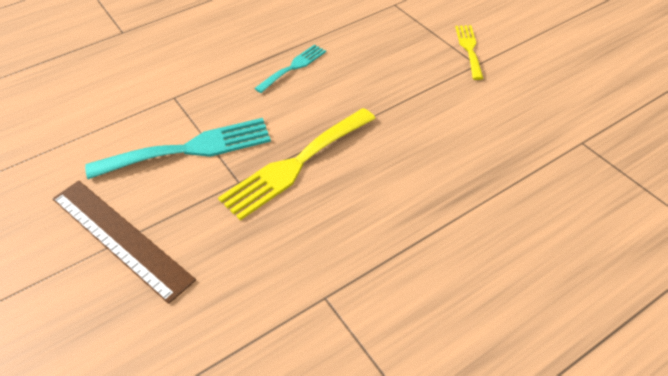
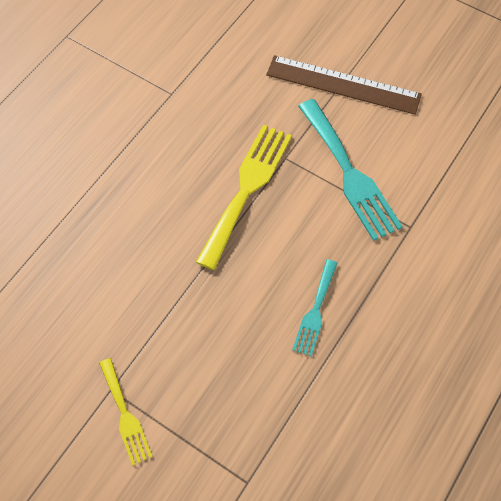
camera: 155 degrees right, 15 degrees up
(189, 149) = (349, 174): turquoise fork -> turquoise fork turned 75 degrees counterclockwise

